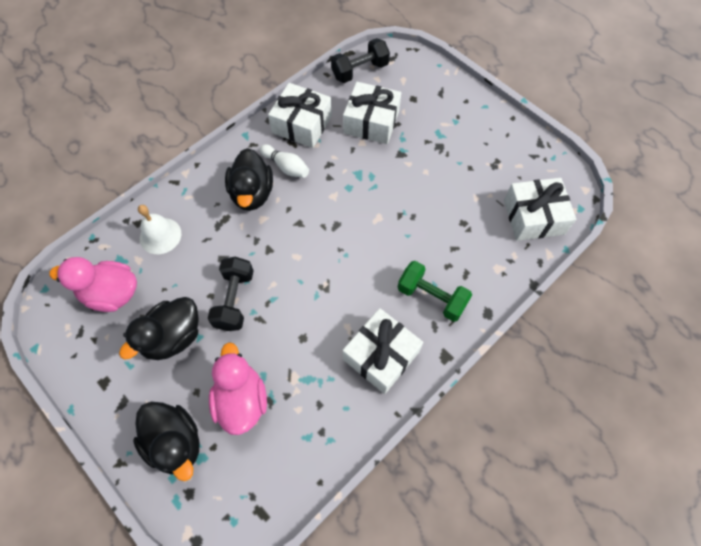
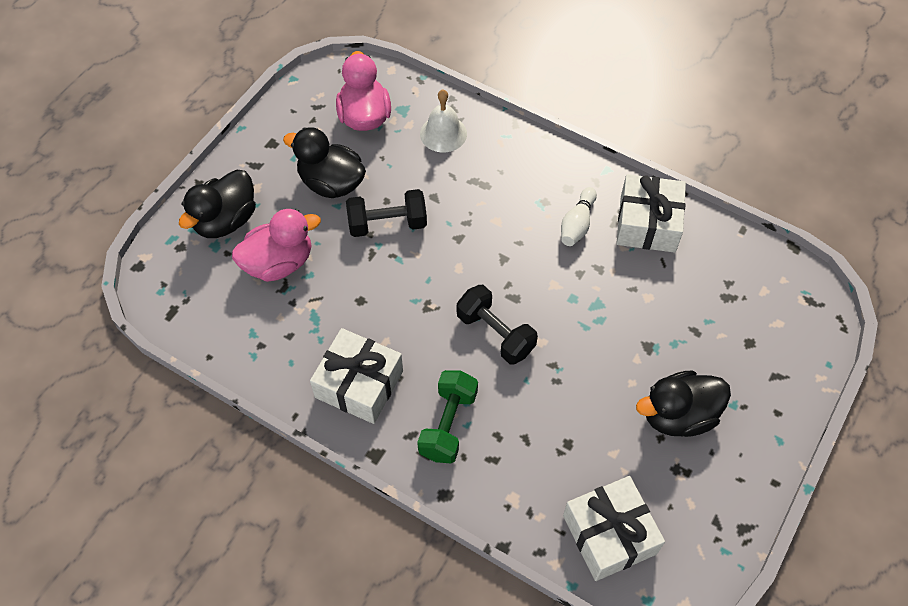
camera: 75 degrees right, 5 degrees down
(252, 193) = (526, 201): black duck -> black duck (678, 415)
(360, 71) = (767, 267): black dumbbell -> black dumbbell (495, 333)
(371, 122) = (685, 300): white gift -> none

